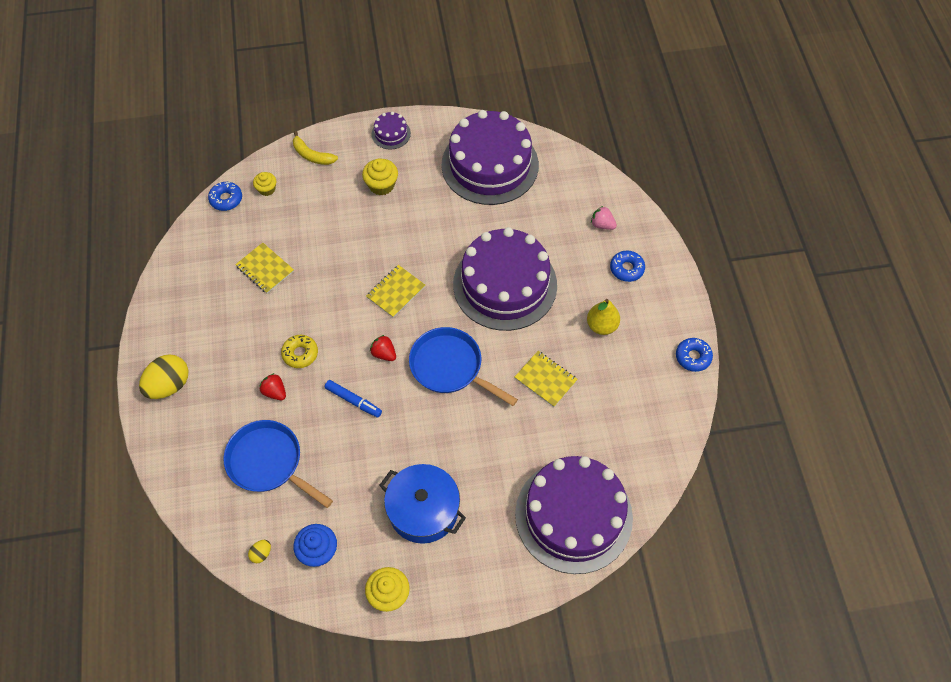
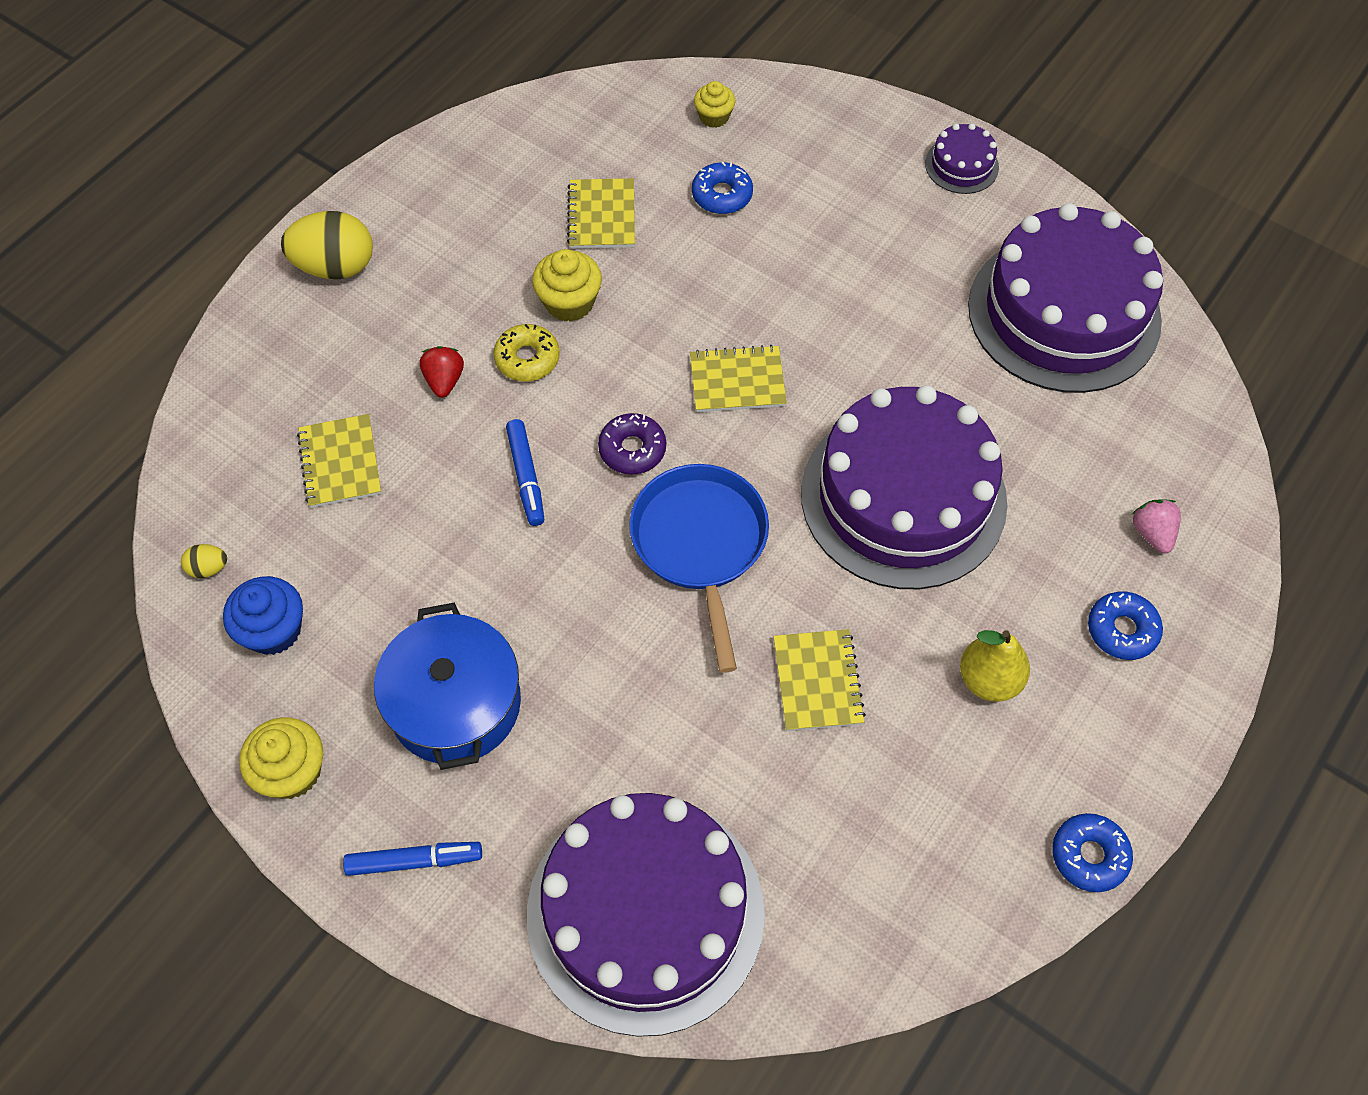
camera: 45 degrees right, 0 degrees up
(226, 199) = (649, 92): blue donut -> blue donut (722, 195)
(268, 462) = (340, 462): blue pan -> yellow notebook
(312, 155) = (820, 116): yellow banana -> none
(381, 185) = (873, 224): yellow cupcake -> yellow cupcake (569, 302)
(384, 353) = (632, 449): red strawberry -> purple donut
(473, 579) = (414, 861): none -> blue marker

